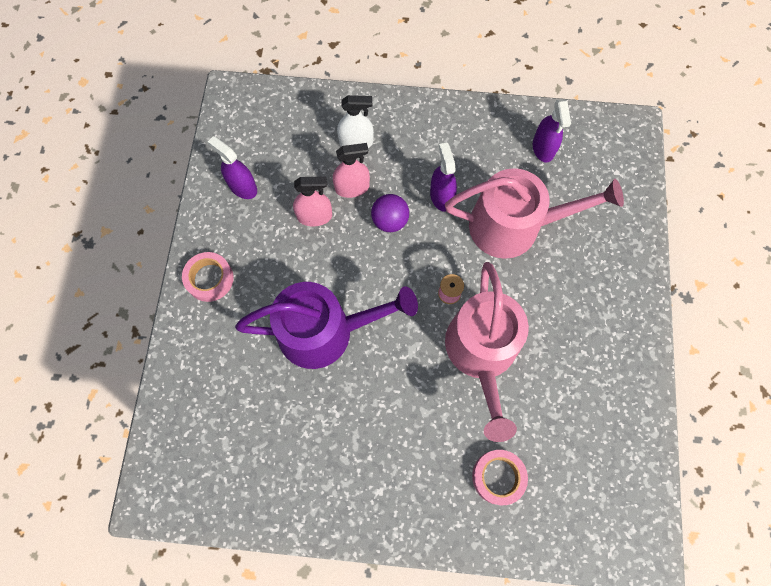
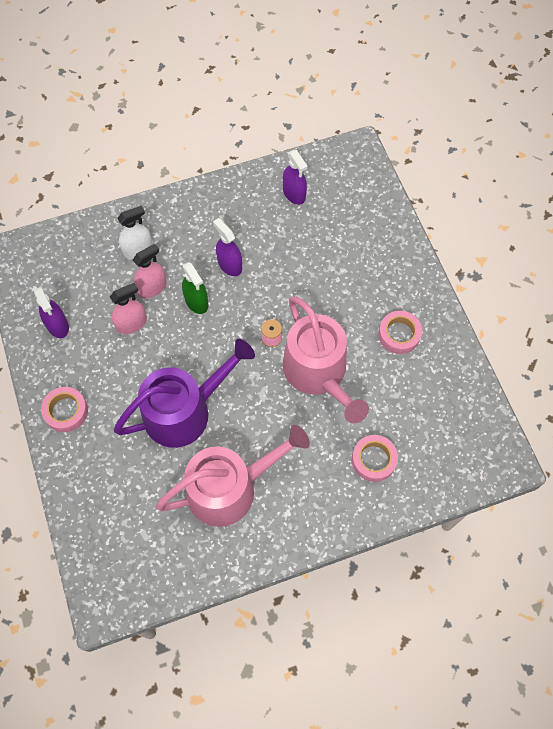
camera: 25 degrees left, 5 degrees down
(243, 187) = (57, 325): purple spray bottle -> purple spray bottle turned 135 degrees counterclockwise
(390, 221) = (196, 301): purple ball -> green spray bottle
(513, 226) = (298, 264): pink watering can -> pink watering can (229, 488)
(588, 350) = (399, 334): none -> pink tape

